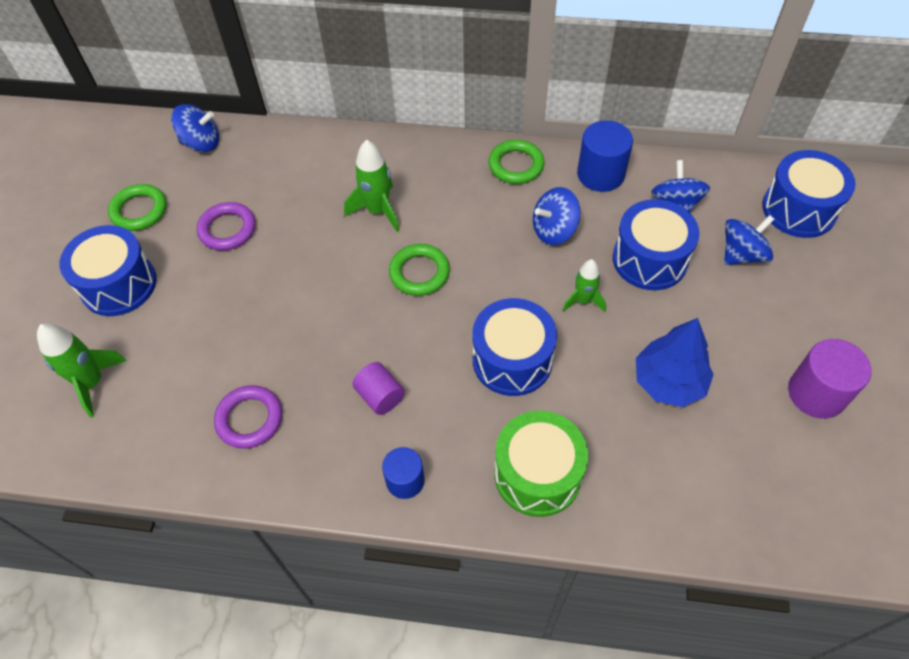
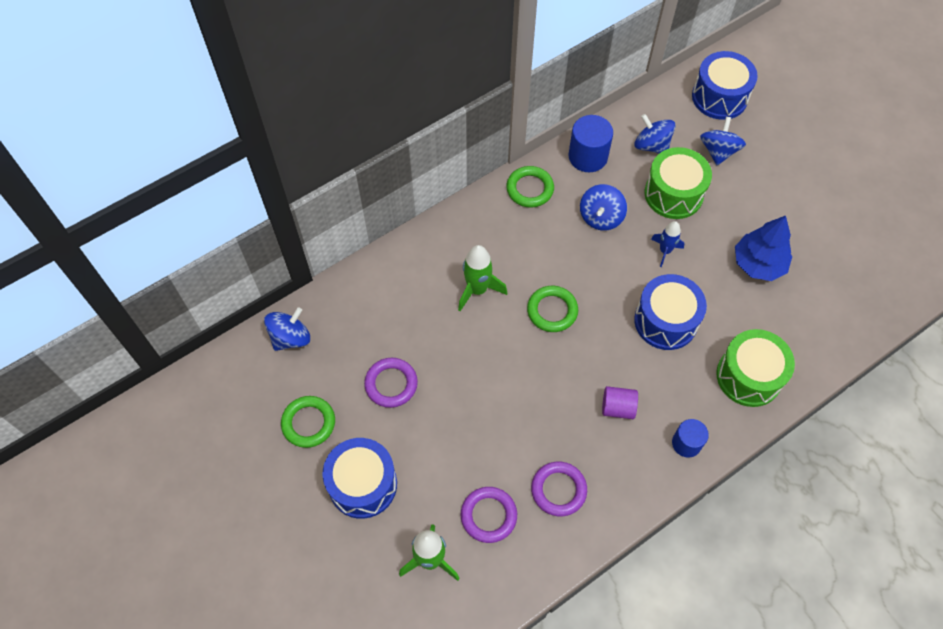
camera: 45 degrees left, 5 degrees up
(173, 389) = (488, 515): none -> purple ring
(583, 301) = (665, 251): green rocket -> blue rocket
(649, 259) = (673, 194): blue drum -> green drum
(816, 393) = (832, 209): purple cylinder -> none

